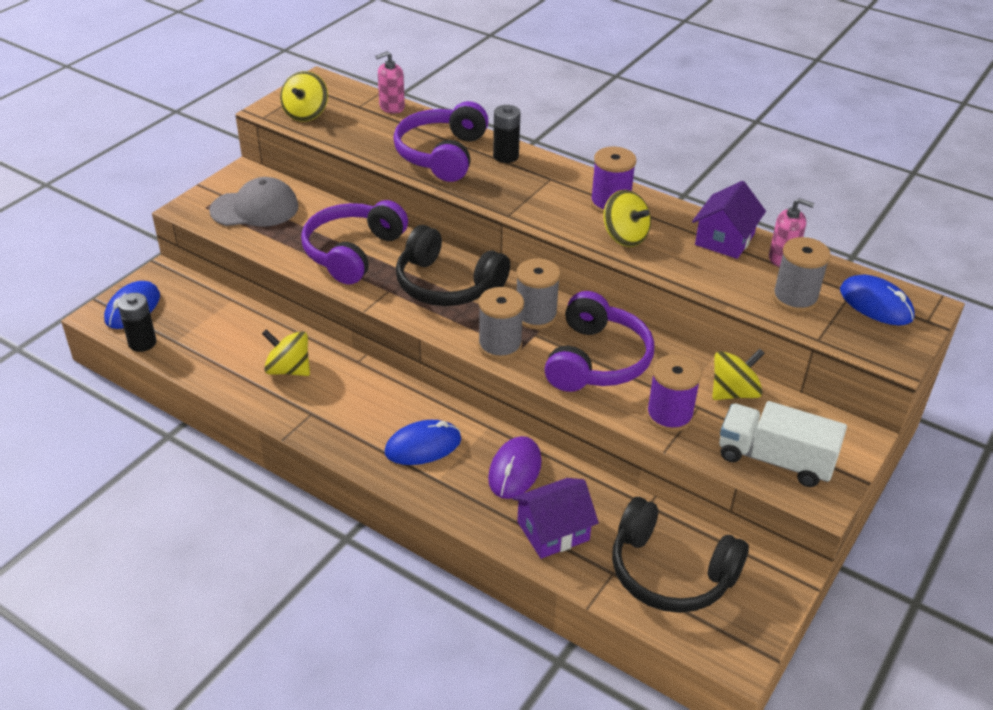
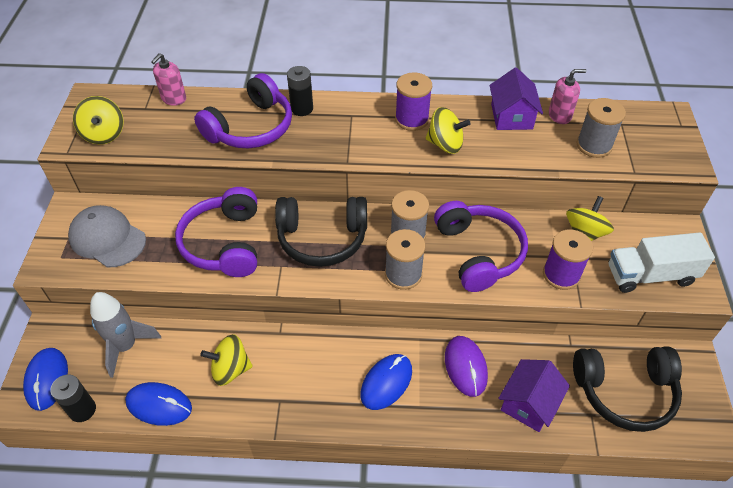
camera: 30 degrees left, 10 degrees up
(215, 312) = (126, 346): none -> grey rocket
(255, 208) = (107, 239): grey cap -> grey cap turned 105 degrees counterclockwise
(442, 155) = (251, 128): purple headphones -> purple headphones turned 120 degrees counterclockwise
(876, 304) = (643, 127): blue mouse -> blue mouse (159, 405)

